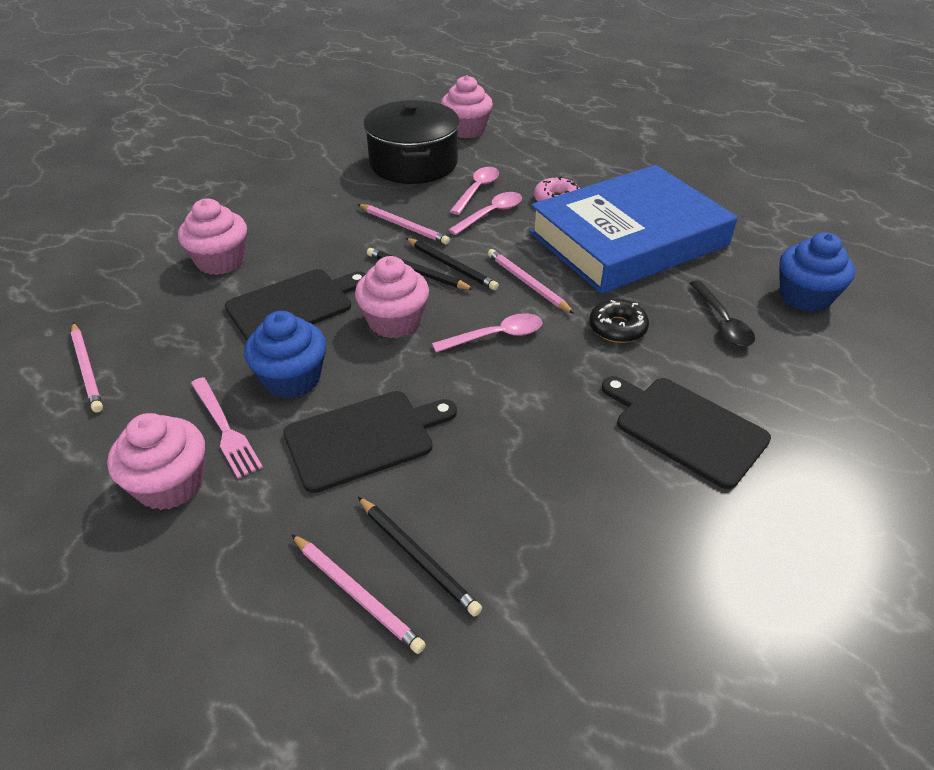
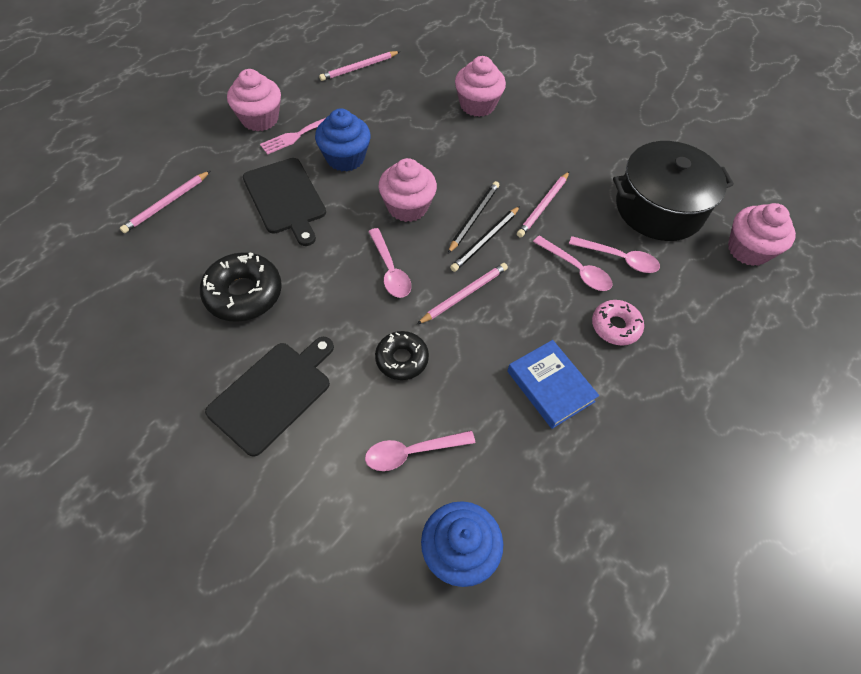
camera: 85 degrees right, 15 degrees up
(294, 305) = (426, 149): black cutting board -> none
(418, 557) = (186, 229): black pencil -> none
(541, 470) = (243, 293): none -> black donut
(628, 239) = (550, 386): blue book -> blue book, size x0.43
(722, 322) = (412, 452): black spoon -> pink spoon

